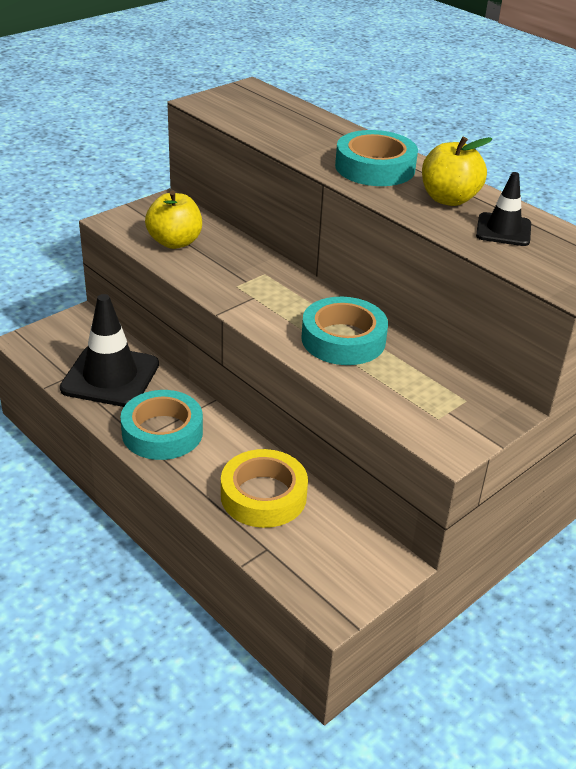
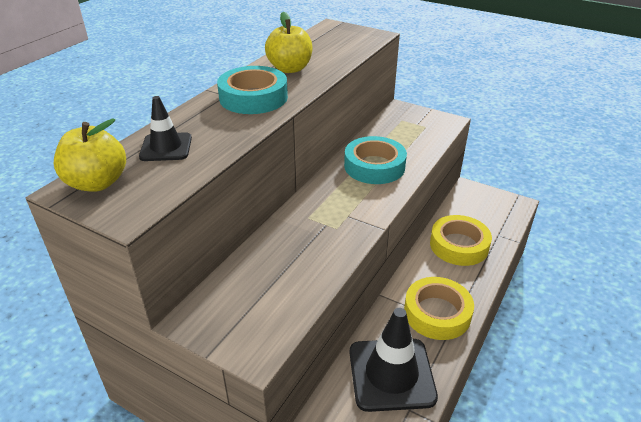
camera: 105 degrees left, 0 degrees up
(162, 432) = (437, 313): turquoise tape -> yellow tape
(175, 242) = (281, 286): yellow apple -> yellow apple (97, 183)
(503, 230) = (322, 51): black traffic cone -> black traffic cone (166, 147)

